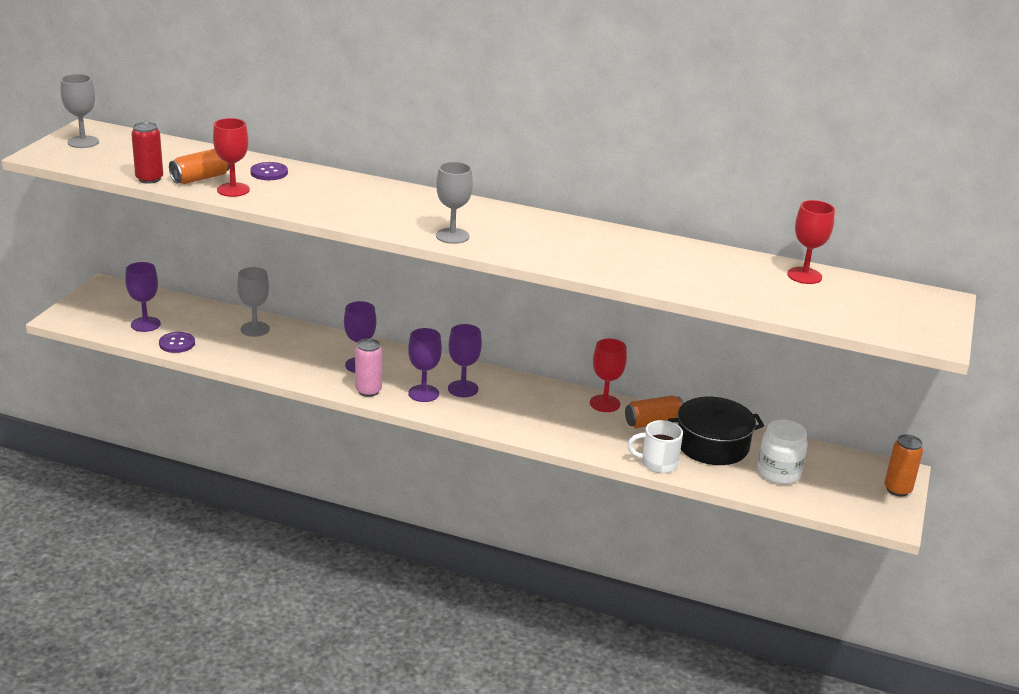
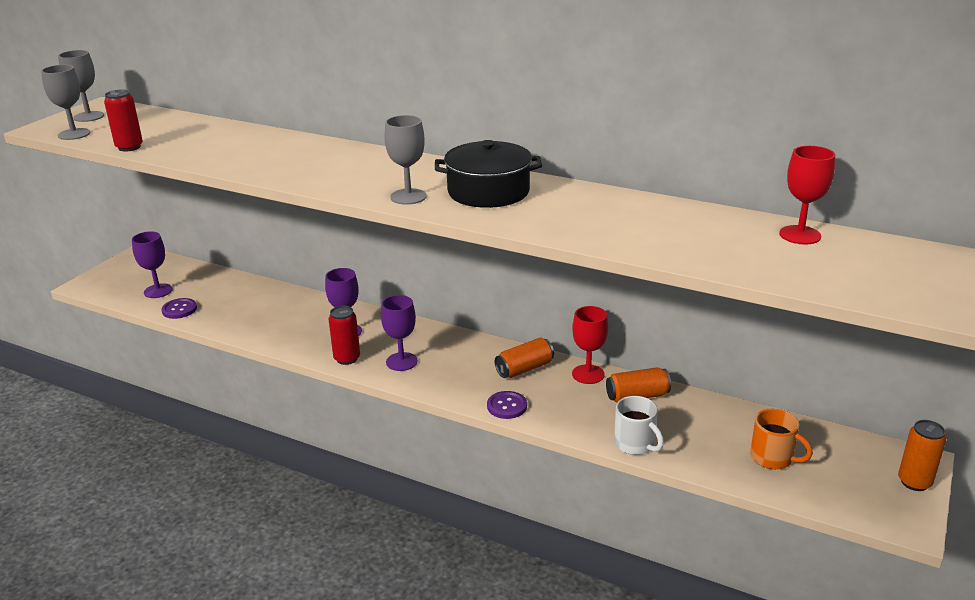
camera: 10 degrees right, 0 degrees up
(200, 178) = (179, 146): orange can -> orange can (524, 369)
(233, 190) = (205, 156): red goblet -> none
(255, 329) = (258, 295): grey goblet -> grey goblet (74, 134)
(269, 173) = (249, 139): purple button -> purple button (507, 406)
(368, 391) = (347, 358): pink can -> red can
(463, 389) = (443, 357): purple goblet -> none
(657, 463) = (635, 444): white mug -> white mug turned 135 degrees counterclockwise
(712, 445) = (699, 423): black pot -> black pot (488, 192)
(778, 473) = (773, 458): white jar -> orange mug

